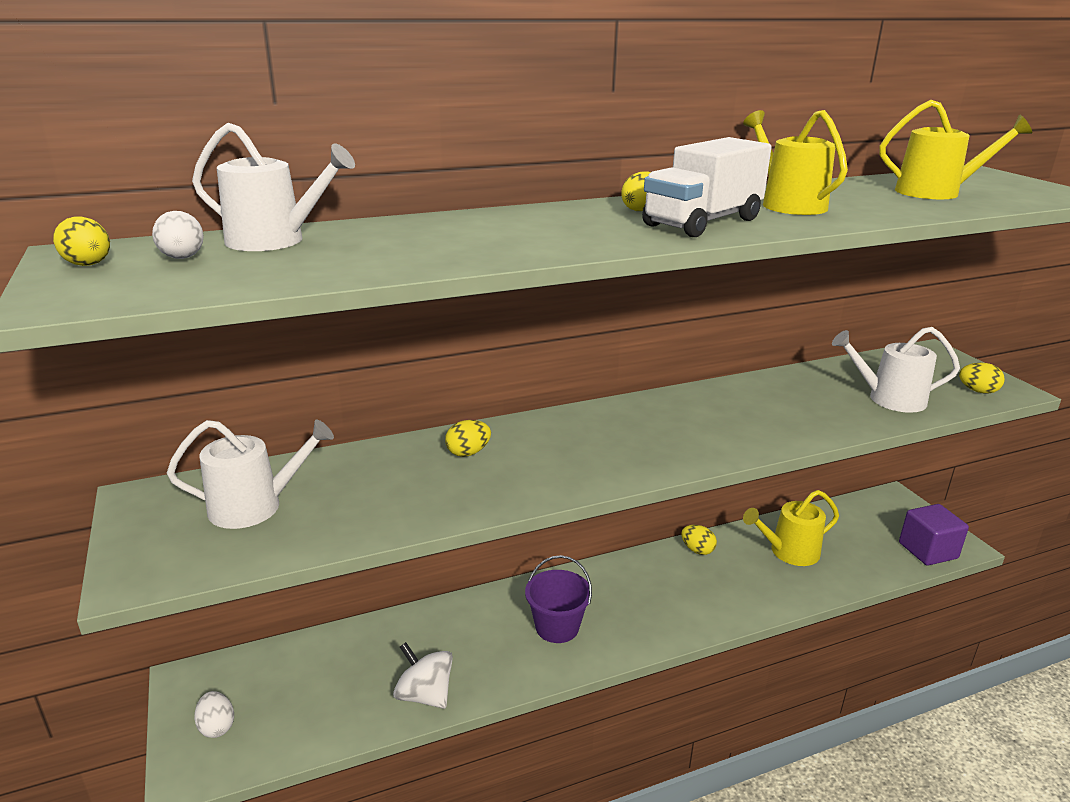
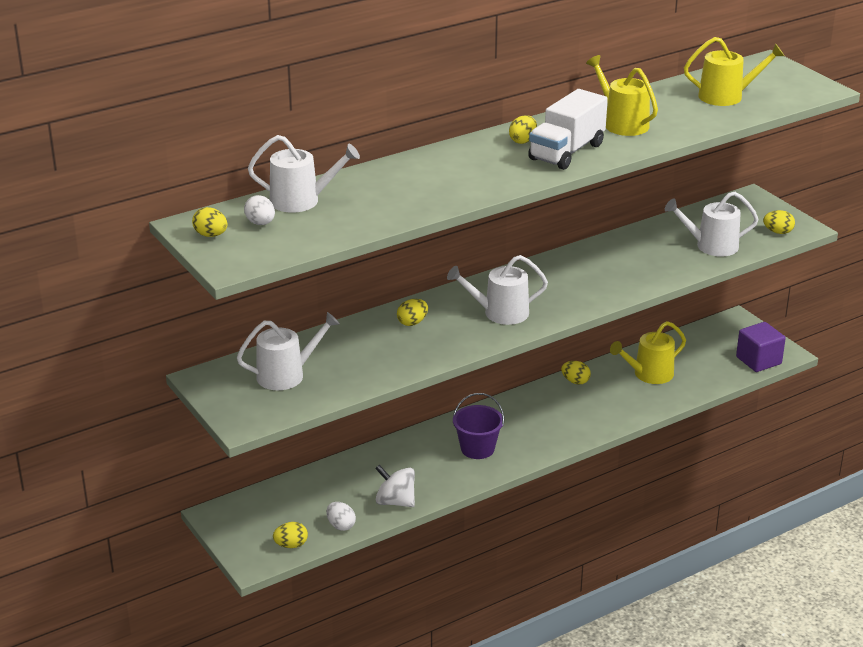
camera: 10 degrees left, 5 degrees up
(217, 726) = (256, 537): white egg -> white egg (341, 525)
(254, 748) = (291, 545): none -> yellow egg
(592, 453) = (500, 313): none -> white watering can

